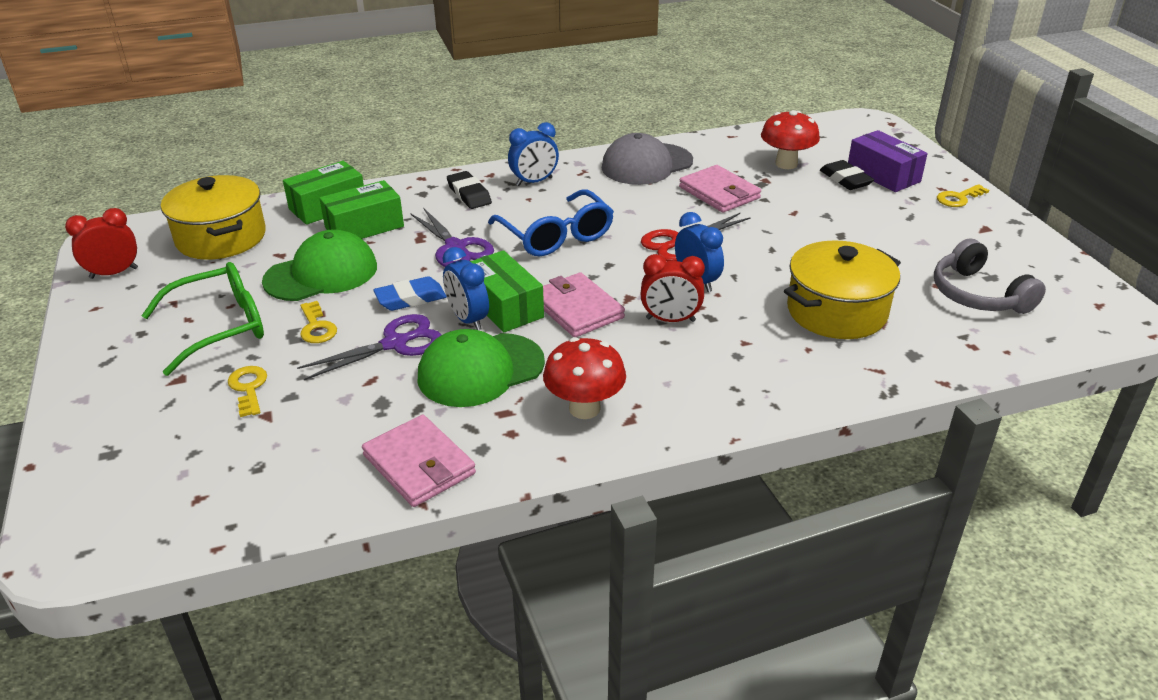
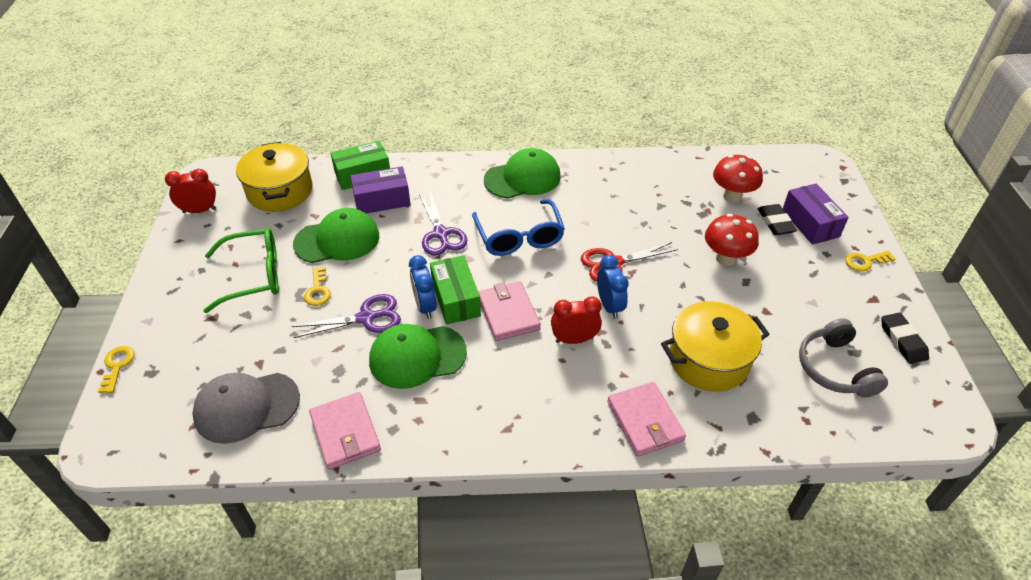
camera: 15 degrees right, 10 degrees up
(248, 388) = (255, 336): yellow key -> yellow key (117, 366)
(364, 227) = (382, 200): green box -> purple box
(411, 299) = (391, 277): blue eraser -> none
(469, 194) = (469, 182): black eraser -> black eraser (902, 341)
(534, 182) = (522, 178): blue clock -> green cap
(584, 408) = (478, 410): red mushroom -> red mushroom (725, 258)
(646, 164) = (617, 176): grey cap -> grey cap (246, 407)
(670, 320) = (574, 339): red clock -> red clock turned 150 degrees clockwise
(719, 193) = (664, 217): pink wallet -> pink wallet (645, 421)

